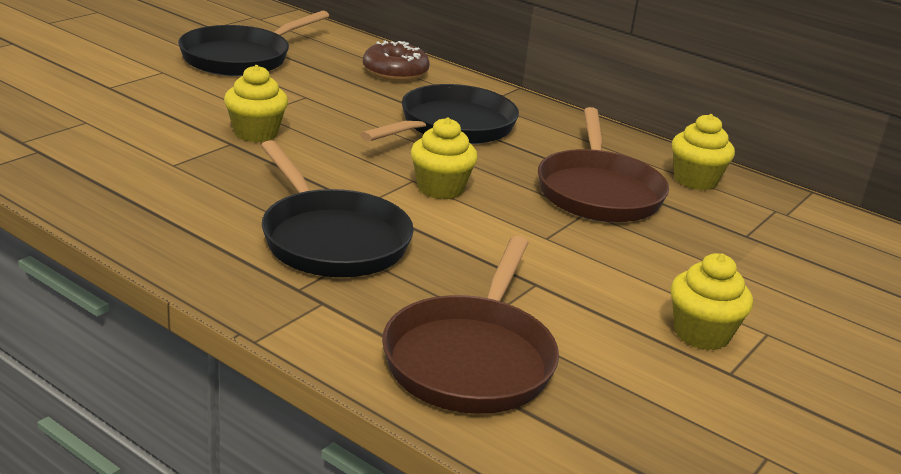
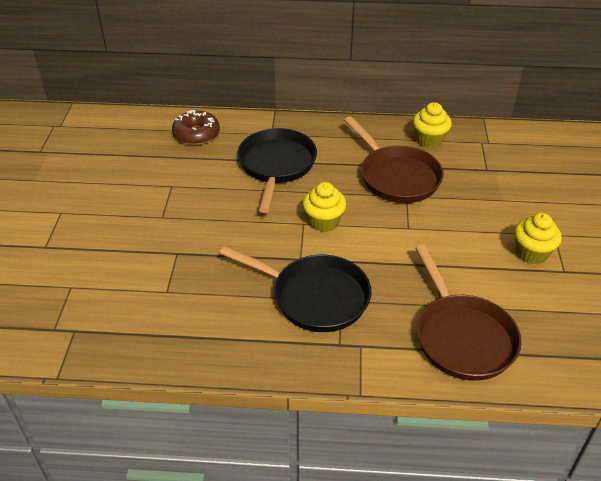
camera: 30 degrees left, 15 degrees up
(241, 58) = (93, 171): black pan -> none
(255, 133) = (180, 236): yellow cupcake -> none

